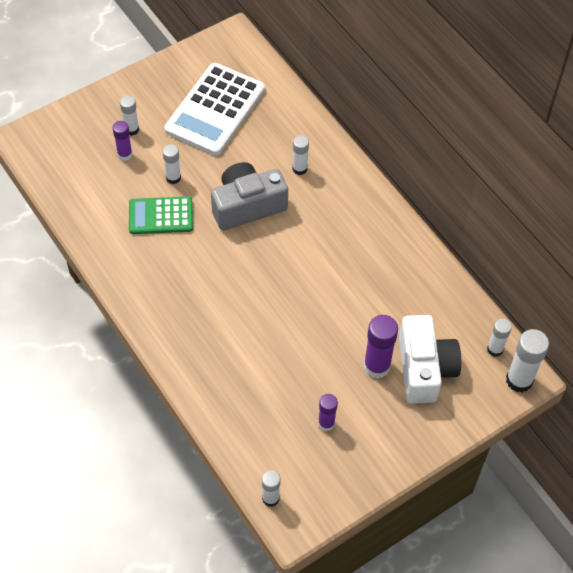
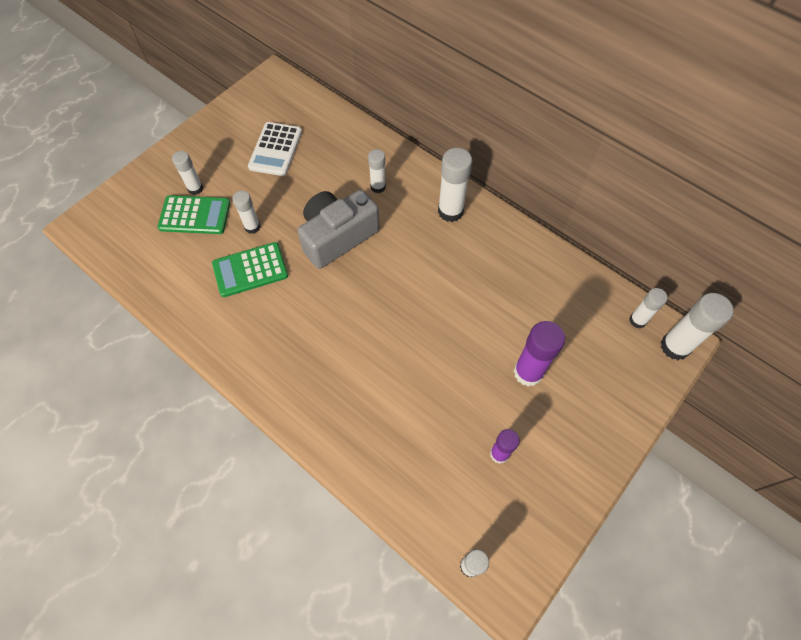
camera: 15 degrees left, 5 degrees up
(124, 154) = (195, 215): purple glue stick -> green calculator
(215, 110) = (275, 149): white calculator -> white calculator, size x0.60
(360, 208) = (450, 211): none -> white glue stick
(424, 368) = (577, 361): white camera -> none

